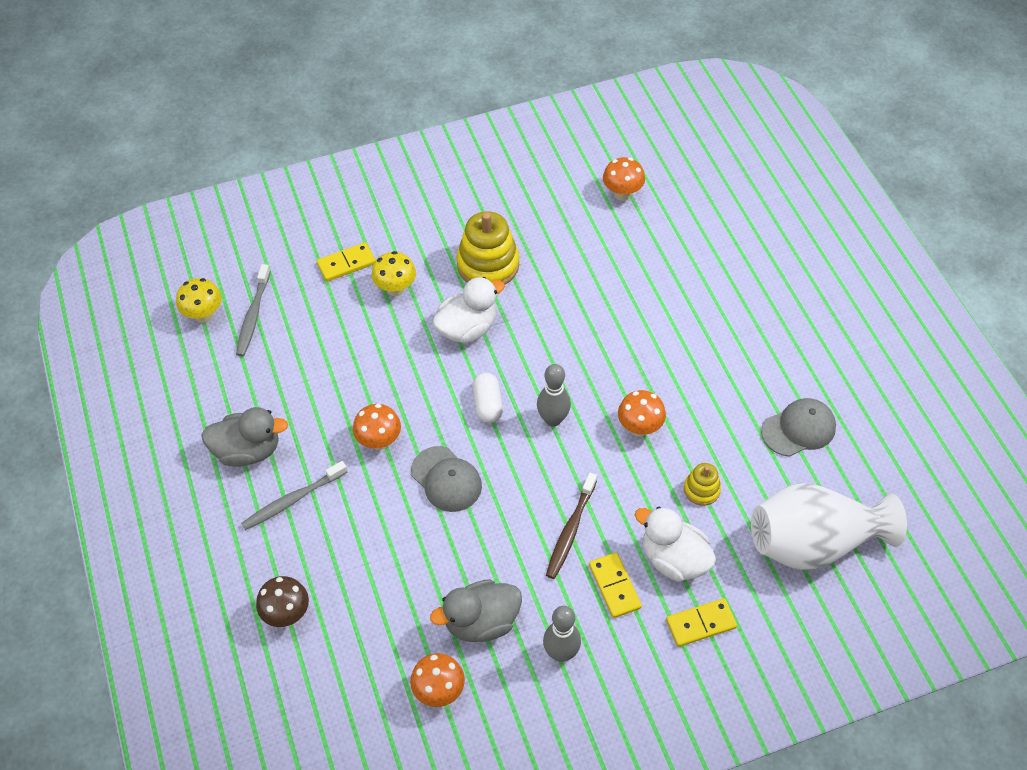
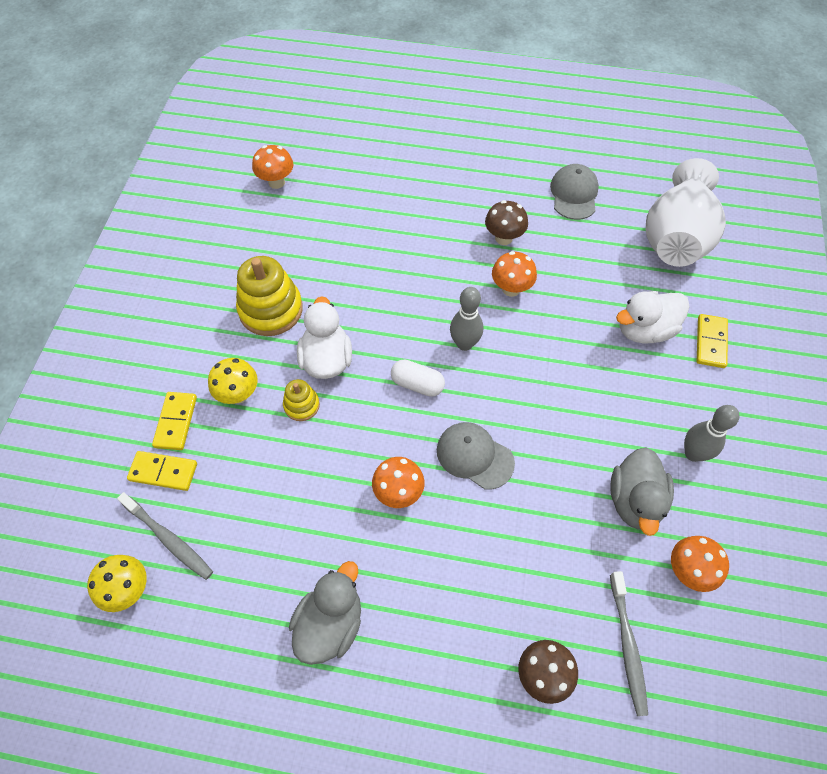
camera: 60 degrees left, 5 degrees up
(292, 500) = (416, 606): grey toothbrush -> grey toothbrush (627, 646)
(446, 479) = (474, 456): grey cap -> grey cap turned 135 degrees counterclockwise
(570, 530) = (580, 387): brown toothbrush -> none
(614, 586) = (649, 383): yellow domino -> yellow domino (163, 472)
(695, 395) = (503, 238): none -> brown mushroom
(701, 489) = (592, 279): yellow stacking toy -> yellow stacking toy (301, 405)

